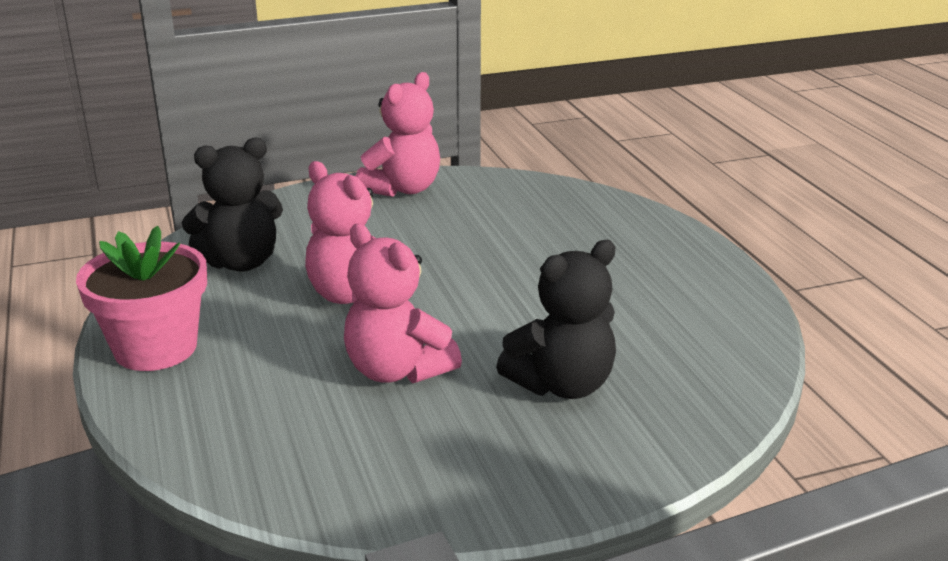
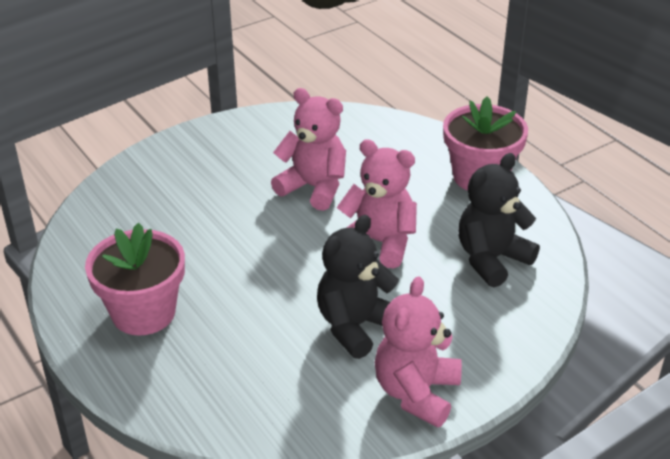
camera: 165 degrees right, 10 degrees up
(562, 385) = (204, 195): black teddy bear -> black teddy bear (355, 326)
(651, 271) = (143, 313): none -> pink flower pot

